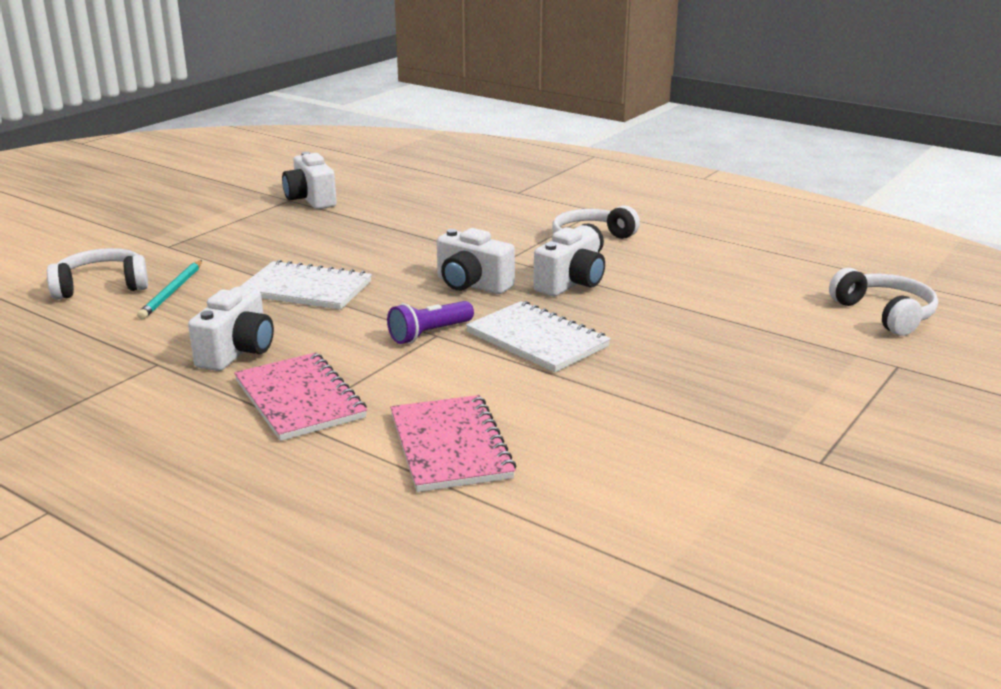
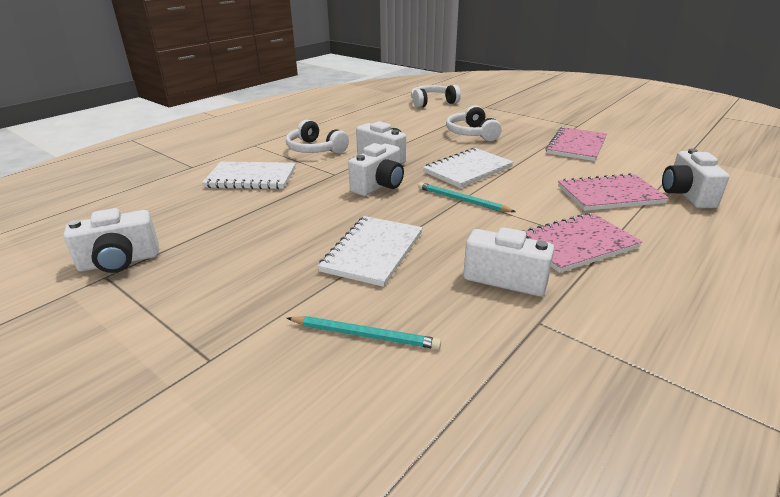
camera: 85 degrees left, 5 degrees up
(102, 286) = (333, 403): white headphones -> white headphones (471, 133)
(429, 334) = (462, 200): purple flashlight -> turquoise pencil
(452, 524) = (686, 195): none -> white camera
(489, 221) = (251, 178): none -> white notebook
(681, 445) = (576, 146): none -> pink notebook

